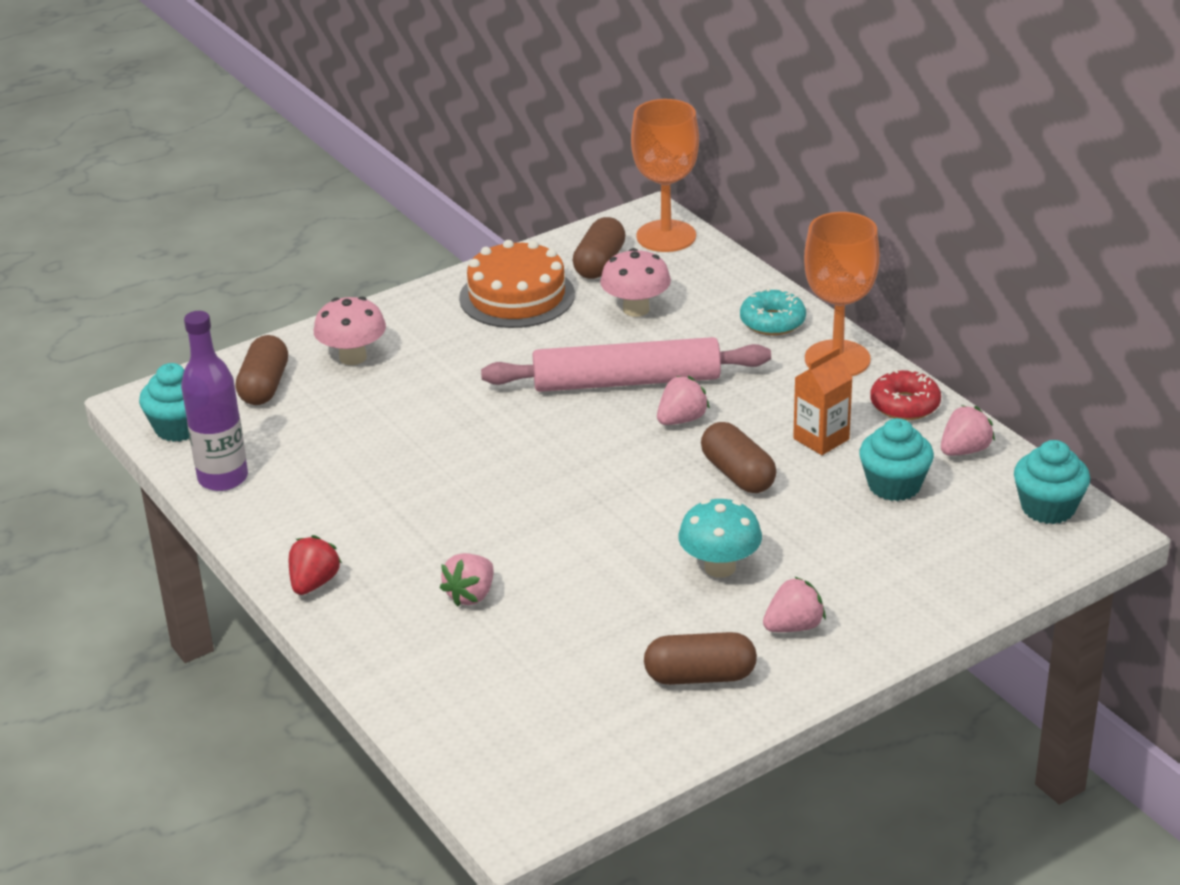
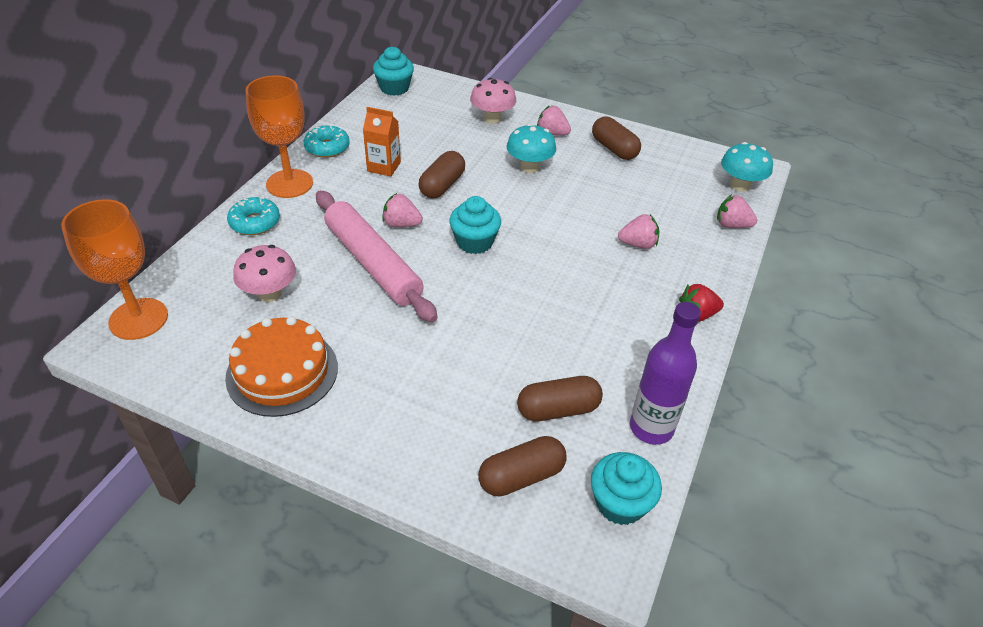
camera: 125 degrees left, 10 degrees up
(353, 357) = (439, 436): pink mushroom -> pink mushroom (492, 119)
(495, 771) = (740, 185): none -> turquoise mushroom
(599, 263) = (203, 342): brown capsule -> brown capsule (558, 409)
(894, 485) = (410, 133): turquoise cupcake -> turquoise cupcake (474, 242)
(905, 405) = (327, 148): red donut -> turquoise donut
(964, 450) = (361, 120): pink strawberry -> pink strawberry (732, 225)

